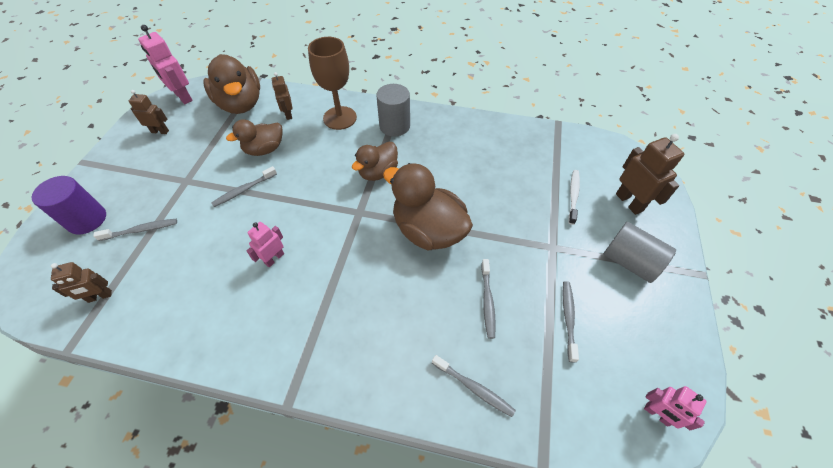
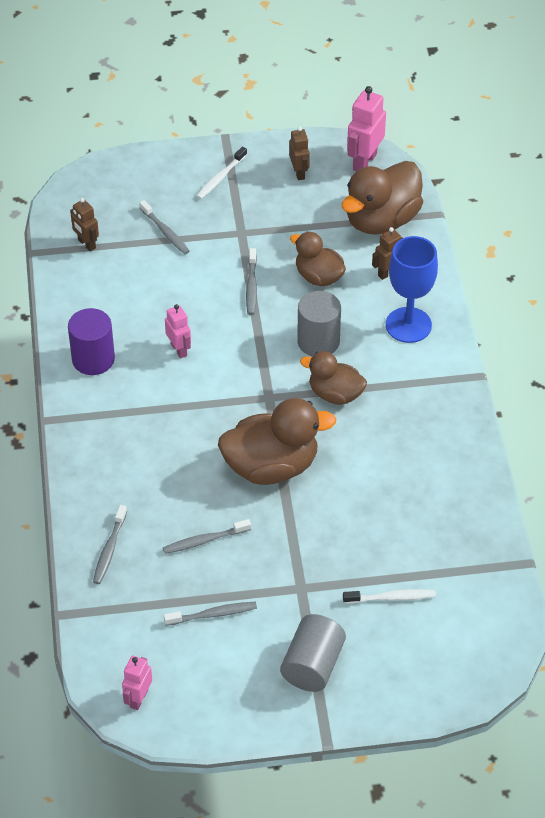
camera: 70 degrees right, 5 degrees down
(87, 219) = (159, 185): purple cylinder -> purple cylinder (93, 359)
(120, 177) = (220, 177): none -> white toothbrush
(244, 190) = (251, 286): grey toothbrush -> grey toothbrush turned 120 degrees counterclockwise
(274, 258) = (179, 349): pink robot -> pink robot turned 45 degrees clockwise
(340, 118) = (408, 325): brown goblet -> blue goblet
(394, 126) = (423, 385): grey cylinder -> grey cylinder (318, 341)
(428, 230) = (271, 466): brown duck -> brown duck turned 60 degrees clockwise
(629, 202) = (409, 659): brown robot -> none

